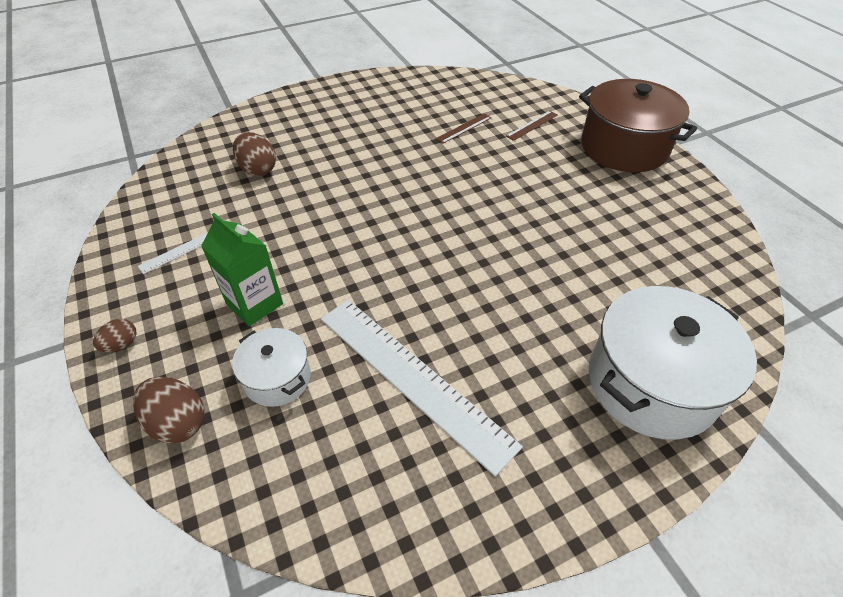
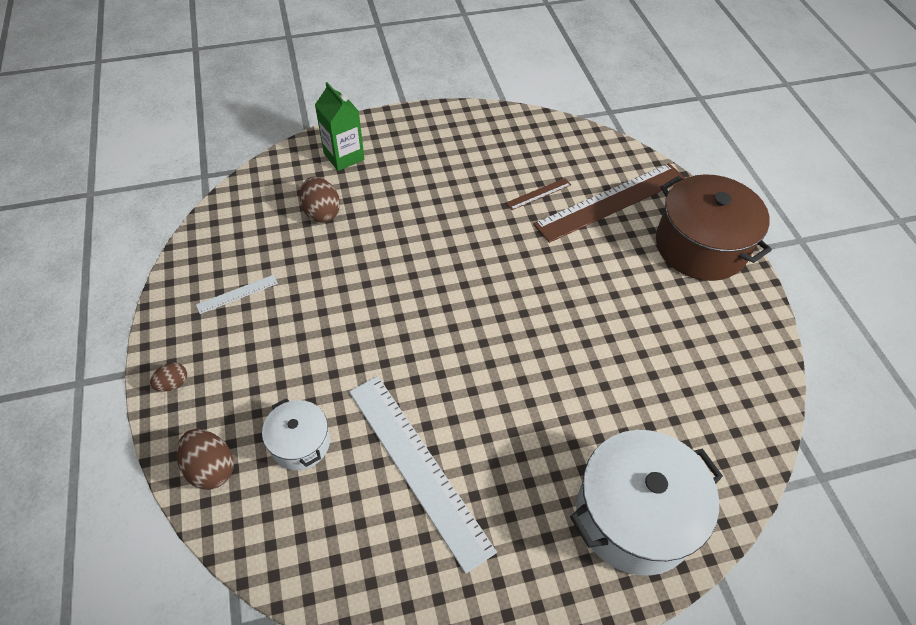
camera: 10 degrees right, 5 degrees up
(254, 304) = (293, 364): green carton -> green carton (344, 156)
(532, 125) = (611, 201): brown ruler -> brown ruler, size x2.39

